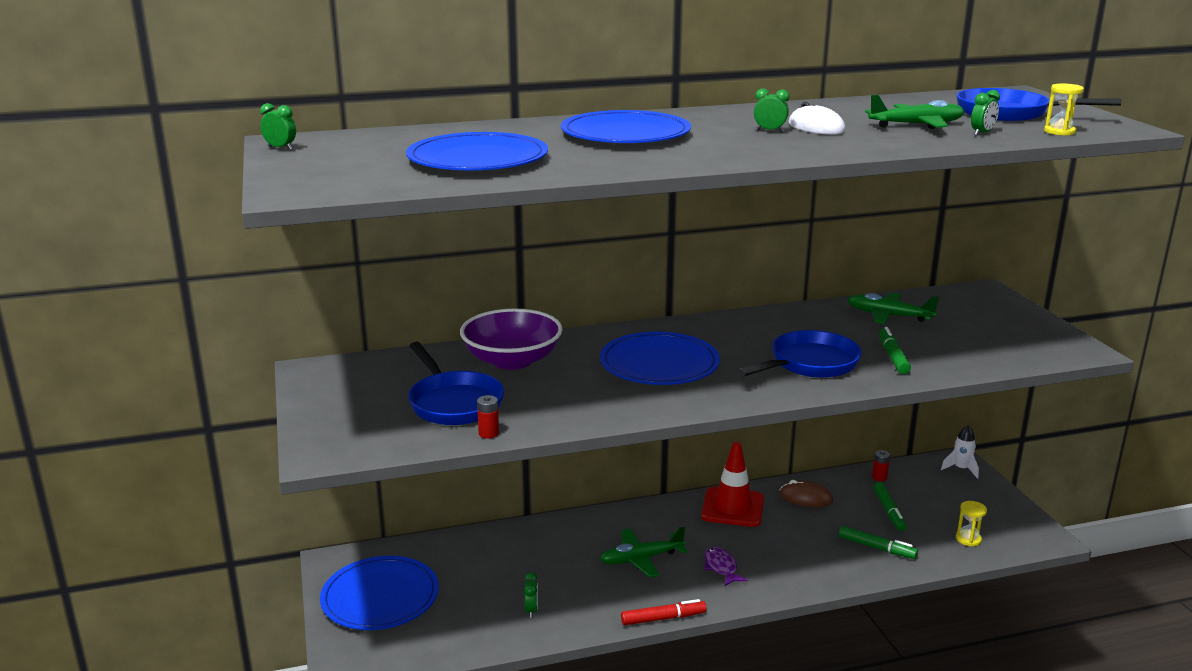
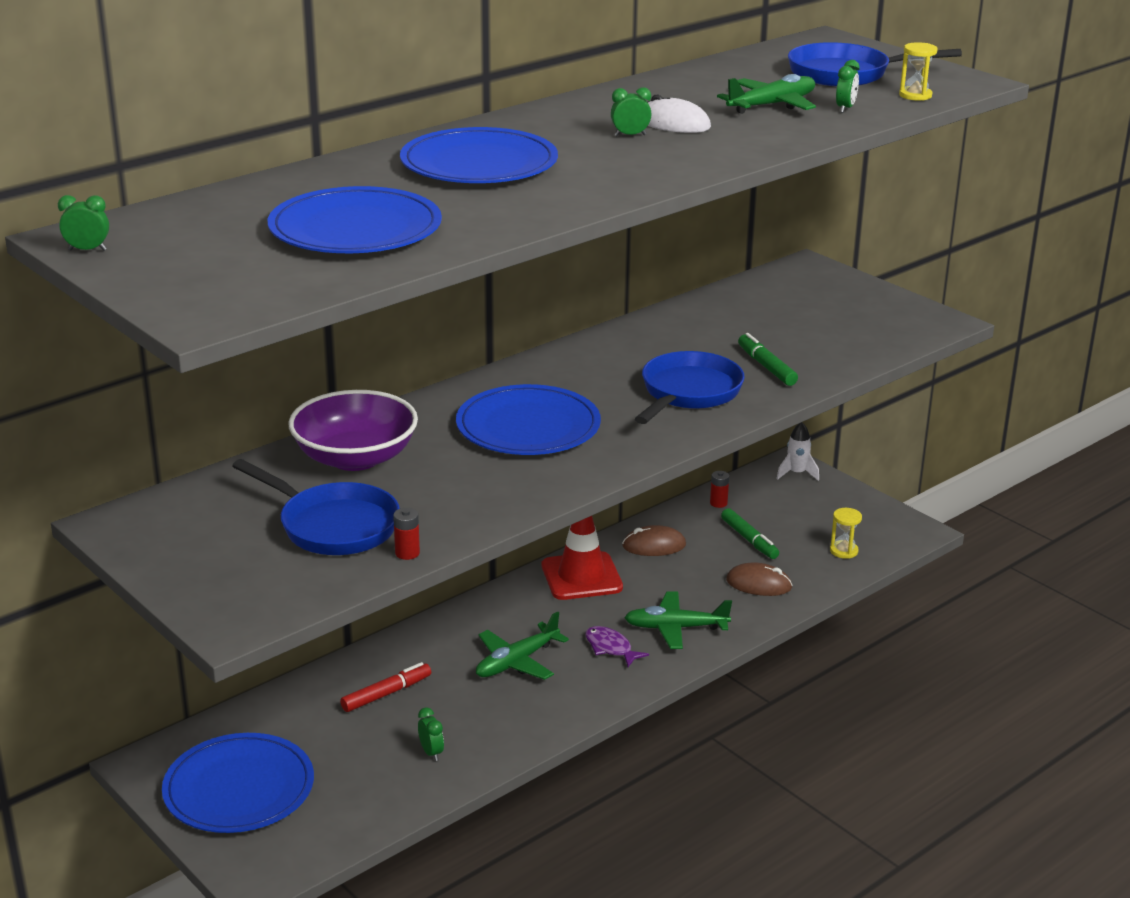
camera: 25 degrees left, 5 degrees up
(663, 618) = (583, 720): red marker -> red marker (386, 694)
(876, 548) = (758, 584): green marker -> brown mouse
(889, 316) = (729, 317): green plane -> green plane (675, 628)

